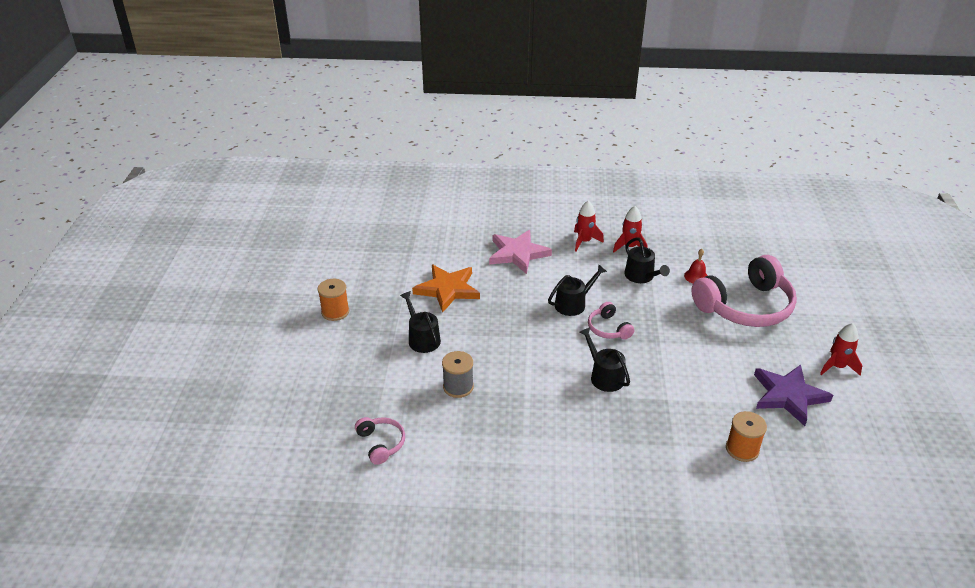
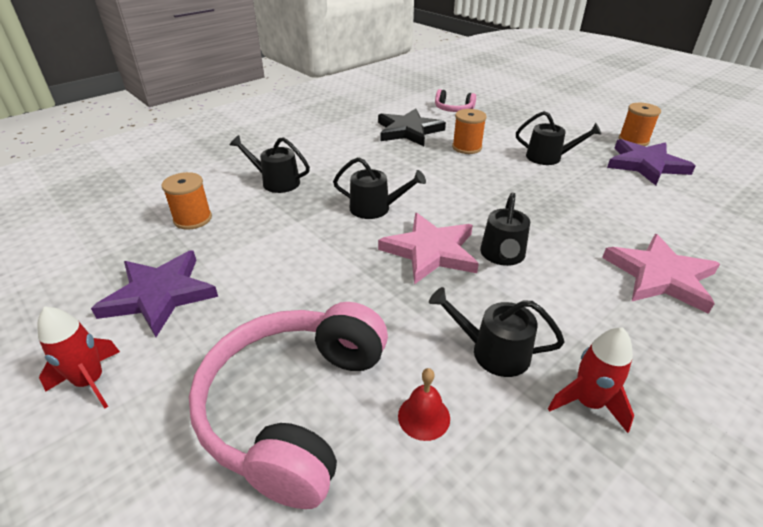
camera: 135 degrees right, 0 degrees up
(379, 293) = (645, 165): none -> purple star
(447, 289) = (618, 197): orange star -> none
(458, 387) = (467, 147): grey spool -> orange spool
(470, 440) = (408, 131): none -> black star
(584, 241) = (648, 359): red rocket -> none
(608, 328) = (430, 251): pink headphones -> pink star
(651, 450) = (276, 182): none -> black watering can

